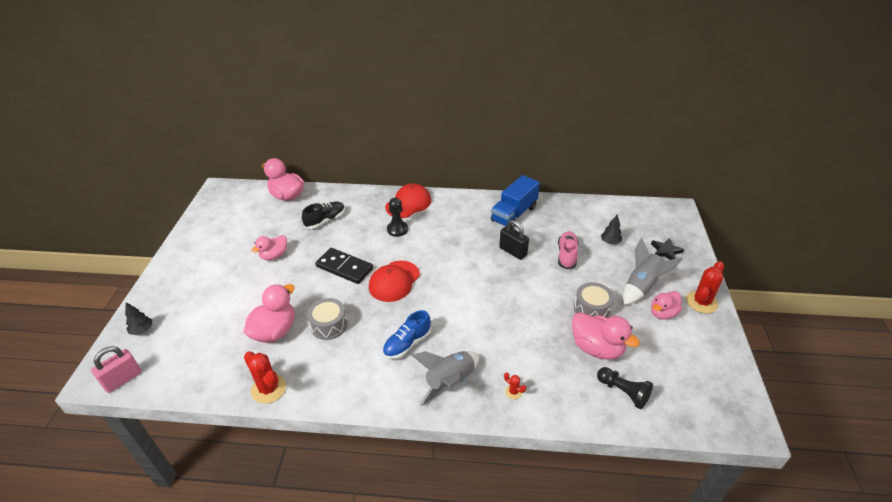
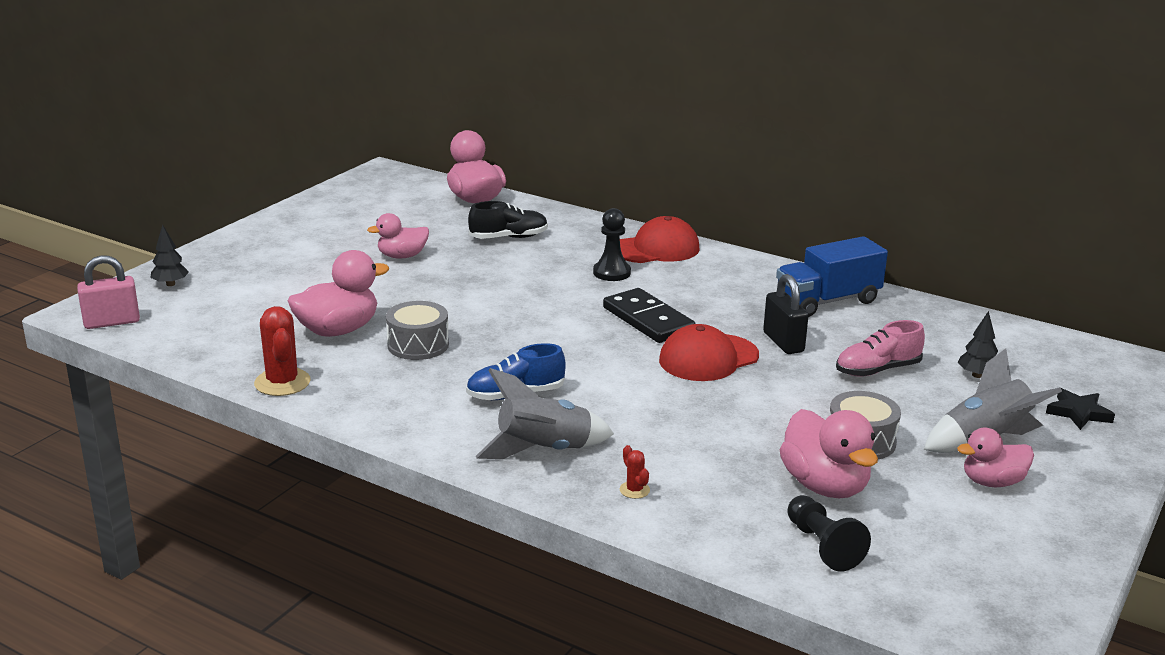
camera: 25 degrees right, 15 degrees down
(344, 267) = (493, 293): black domino -> black domino (648, 320)
(394, 281) = (555, 326): red cap -> red cap (708, 358)
(567, 255) = (877, 370): pink shoe -> pink shoe turned 150 degrees counterclockwise
(701, 302) = (1086, 490): red cactus -> none

